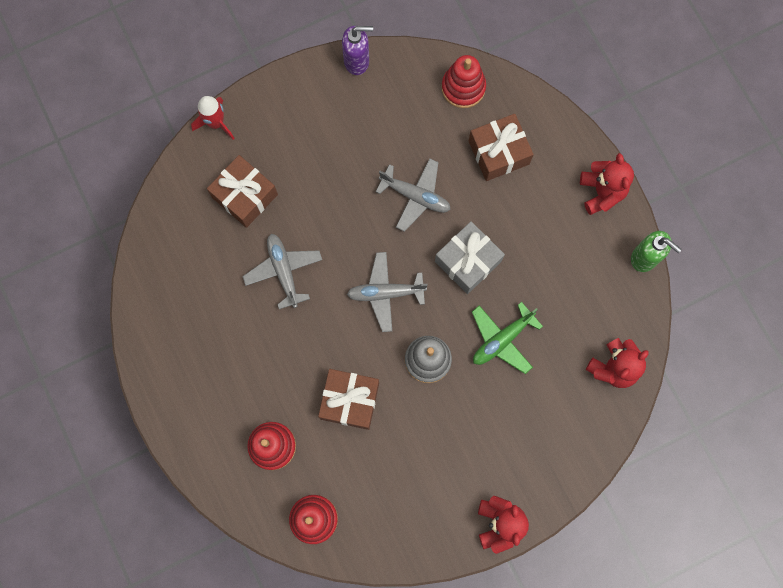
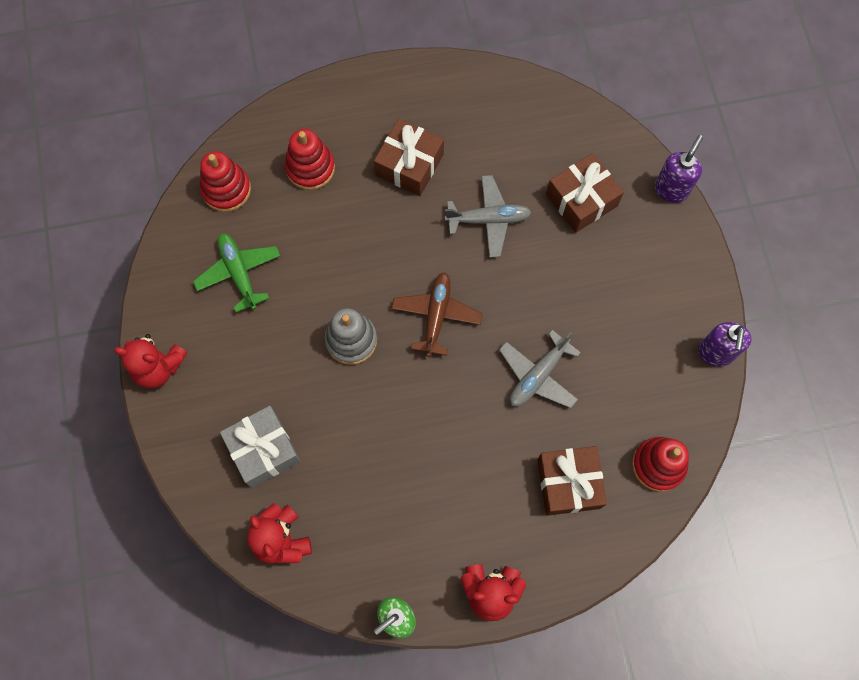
camera: 105 degrees right, 5 degrees down
(216, 123) = (671, 189): red rocket -> purple soap dispenser
(349, 401) = (332, 251): brown gift -> brown gift (409, 165)
(385, 293) = (436, 315): grey plane -> brown plane
(468, 261) = (448, 412): grey gift -> grey gift (263, 450)
(502, 339) = (350, 425): green plane -> green plane (239, 273)

